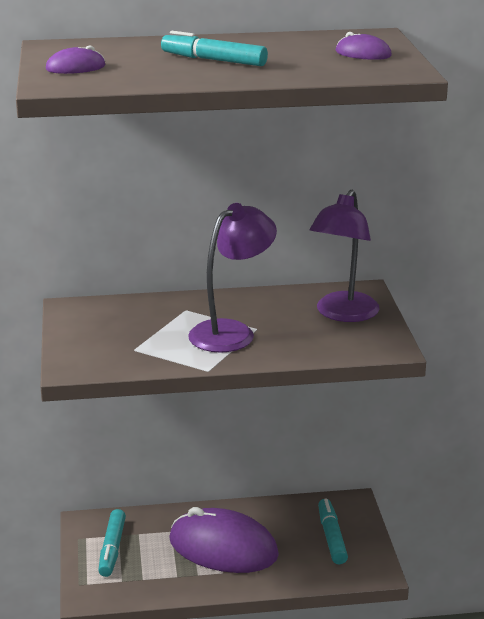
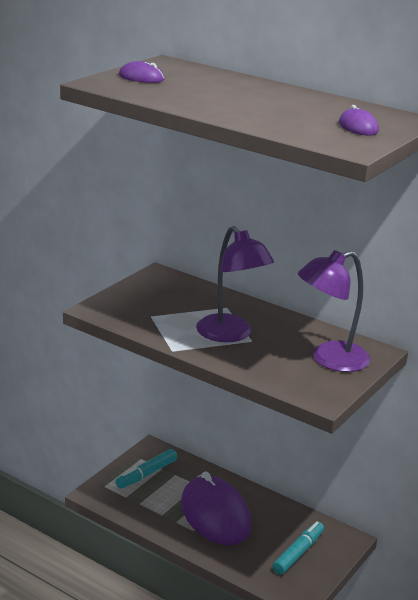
camera: 40 degrees right, 0 degrees up
(214, 60) = (239, 99): turquoise marker -> none
(232, 332) = (230, 335): purple lamp -> purple lamp turned 60 degrees clockwise

